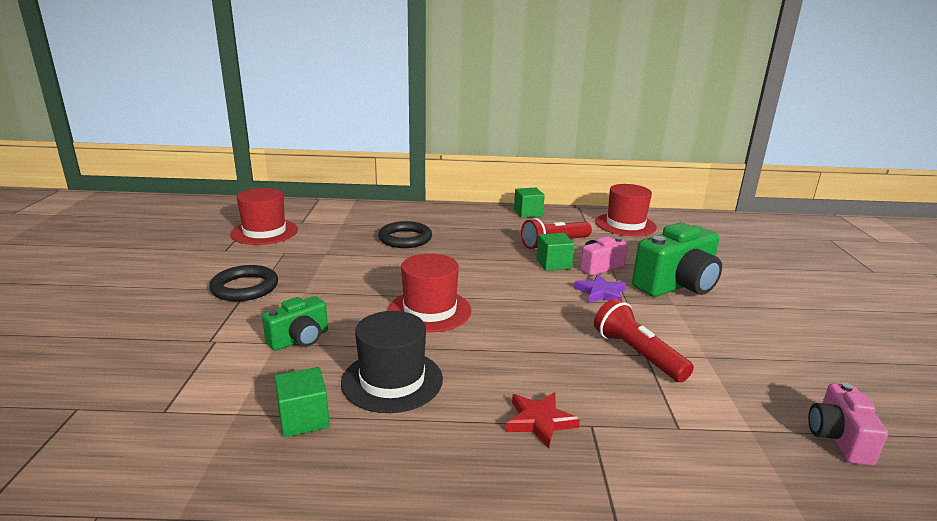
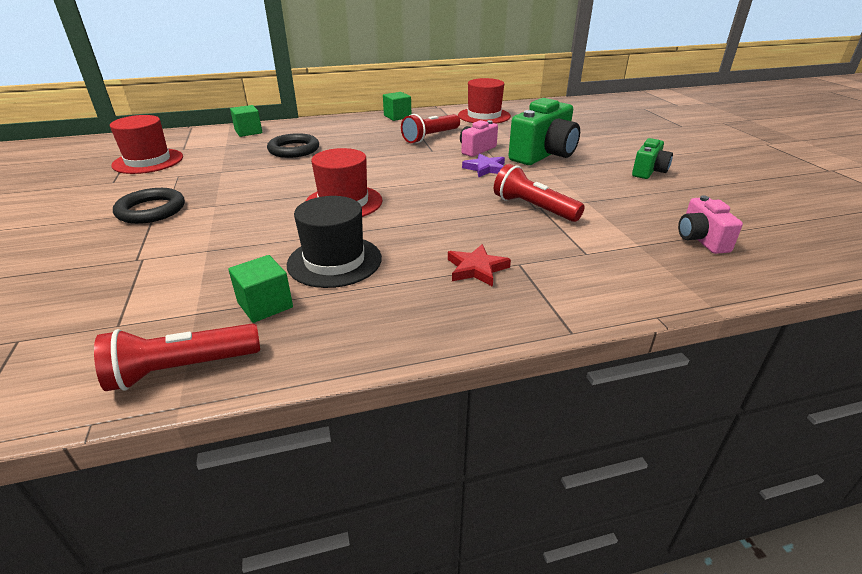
camera: 15 degrees left, 10 degrees up
(198, 475) = (182, 369): none -> red flashlight
(299, 339) = (230, 244): green camera -> green camera (648, 171)
(553, 264) = (437, 152): green cube -> green cube (248, 132)

